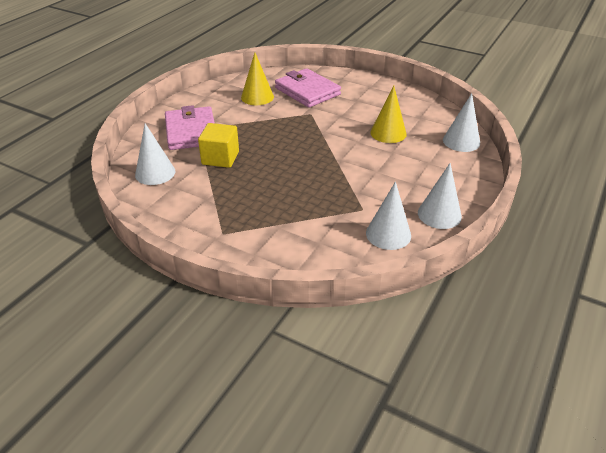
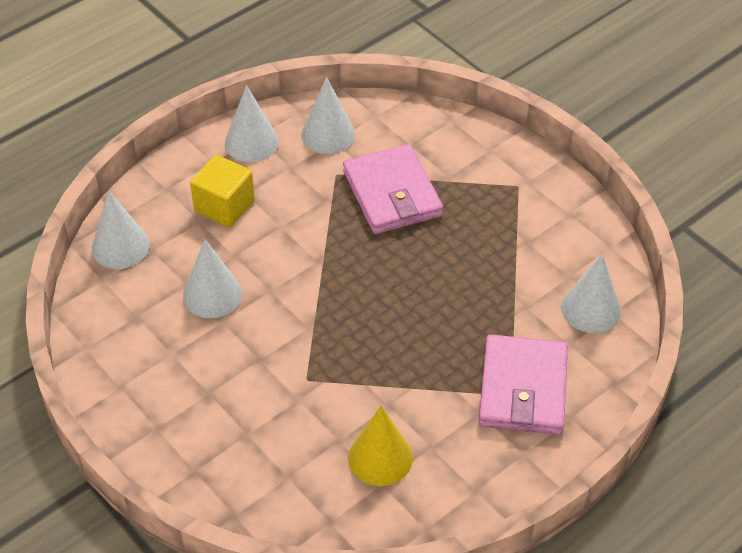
camera: 160 degrees left, 10 degrees up
(220, 158) = (489, 313): yellow cube -> yellow cube (224, 206)
(307, 91) = (280, 447): pink wallet -> pink wallet (392, 194)
(388, 133) = (212, 294): yellow cone -> white cone

